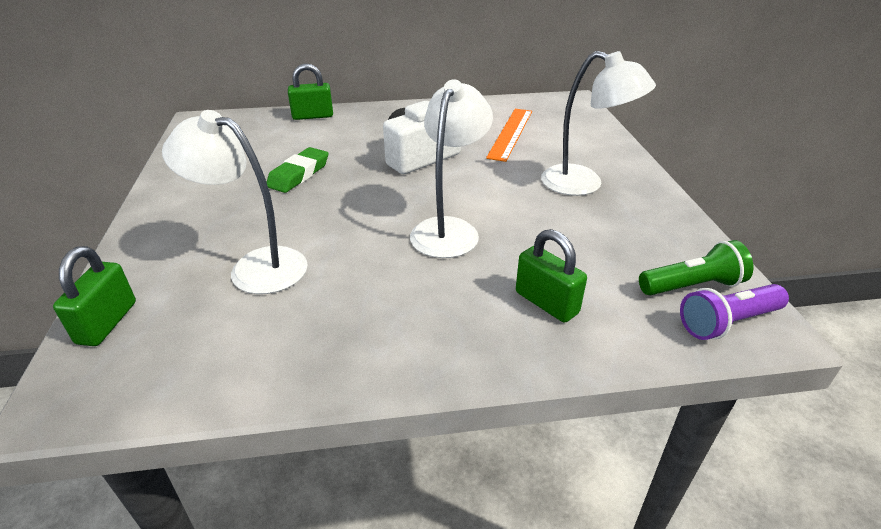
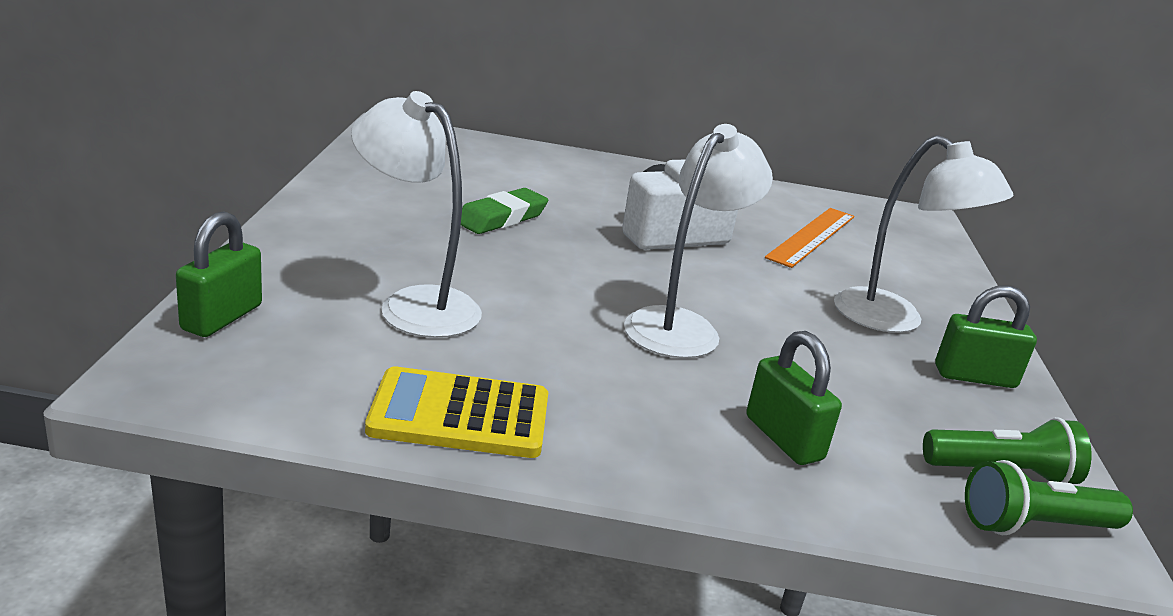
camera: 10 degrees right, 10 degrees down
(313, 116) = (541, 155): green padlock -> green padlock (974, 377)
(315, 356) = (460, 415): none -> yellow calculator
(727, 322) = (1035, 526): purple flashlight -> green flashlight

